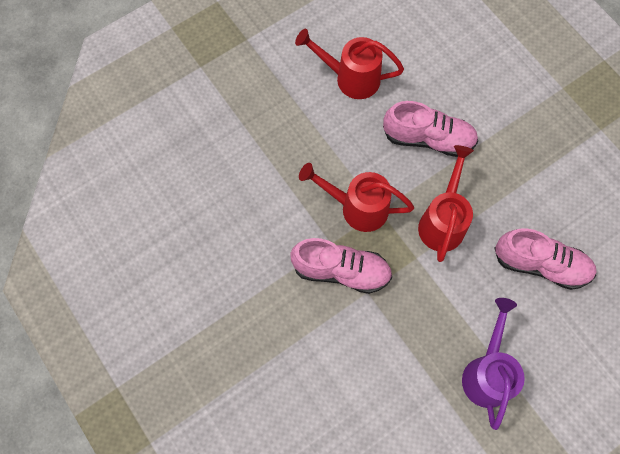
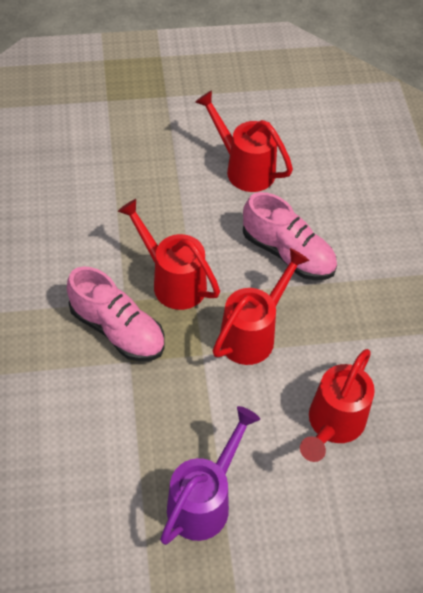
camera: 25 degrees right, 15 degrees down
(540, 264) = (333, 424): pink shoe -> red watering can

